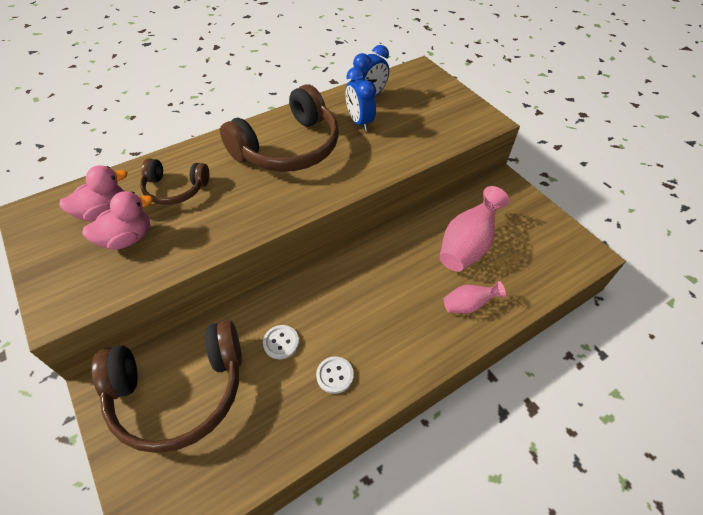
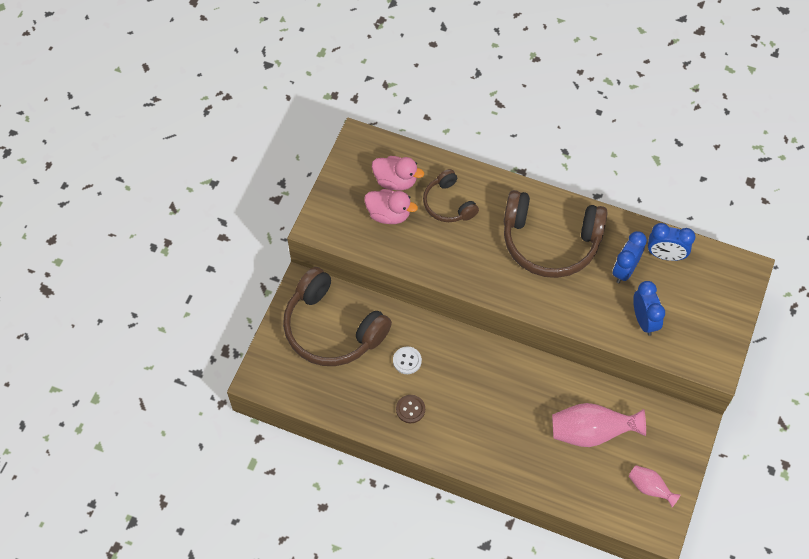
camera: 55 degrees right, 10 degrees up
(335, 375) = (410, 409): white button -> brown button
(413, 135) = (644, 320): none -> blue clock
(468, 305) = (533, 462): pink vase -> pink vase (649, 488)

